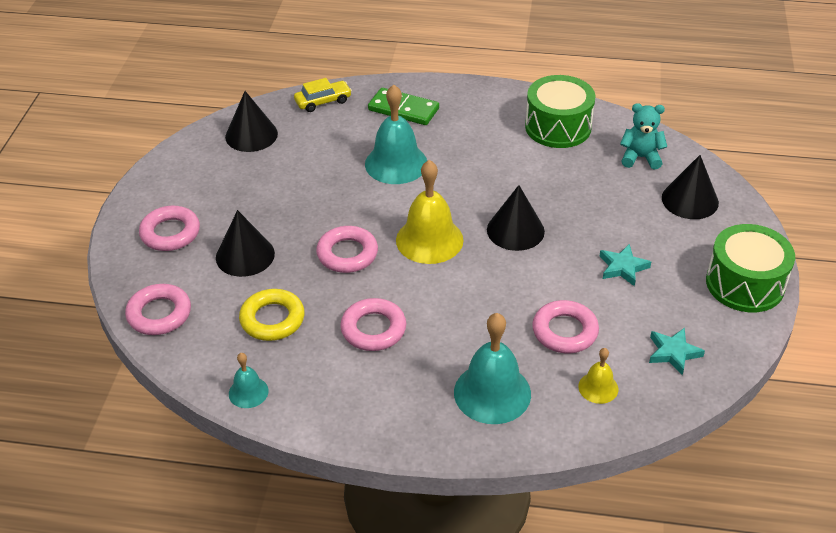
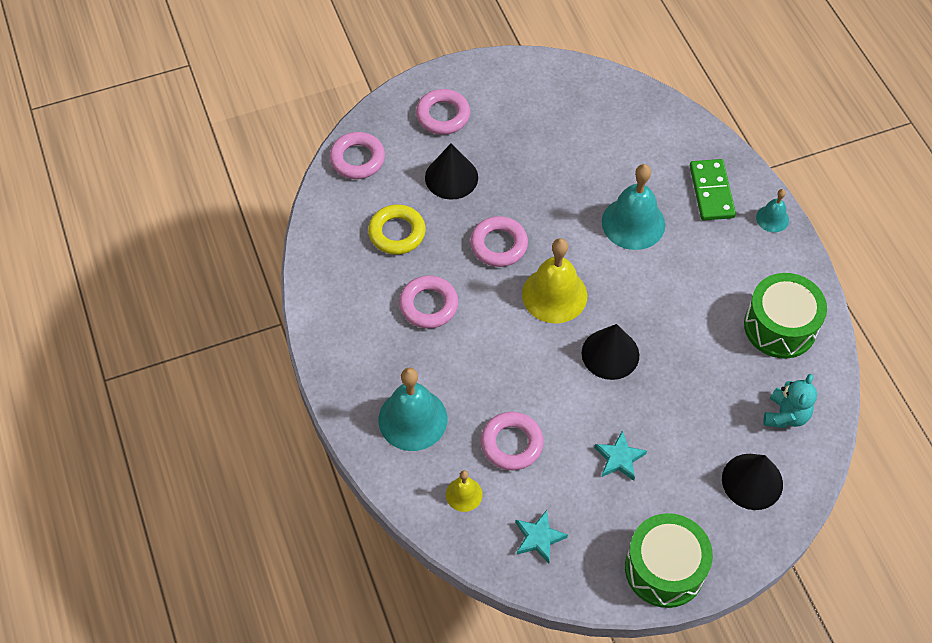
camera: 60 degrees right, 15 degrees up
(248, 392) = (318, 257): turquoise bell -> turquoise bell (772, 218)
(251, 135) = (593, 101): black cone -> none
(323, 101) = (676, 126): yellow car -> none
(640, 157) = (785, 415): turquoise teddy bear -> turquoise teddy bear turned 45 degrees clockwise

